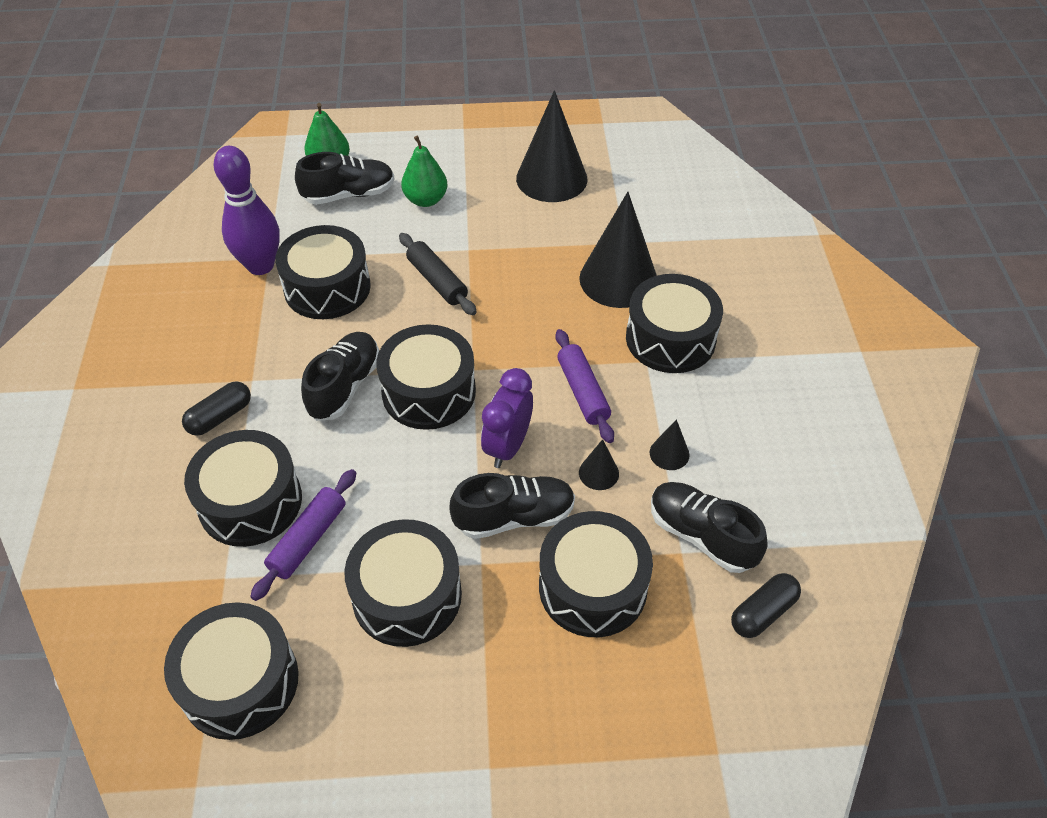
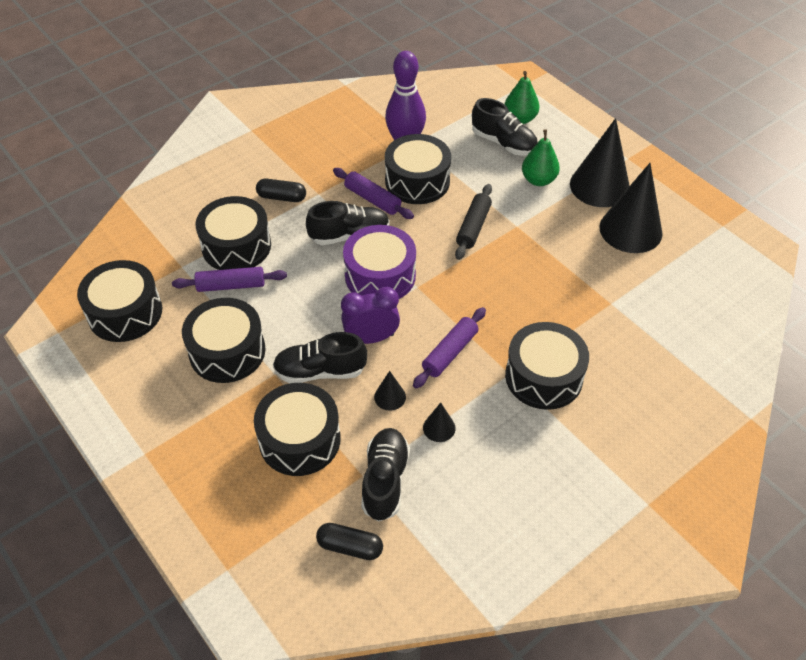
camera: 55 degrees right, 0 degrees up
(313, 338) = (372, 199): none -> purple rolling pin
(429, 392) = (380, 276): black drum -> purple drum
(514, 517) = (320, 371): black shoe -> black shoe turned 135 degrees clockwise
(618, 279) = (571, 318): black cone -> black cone (599, 186)

